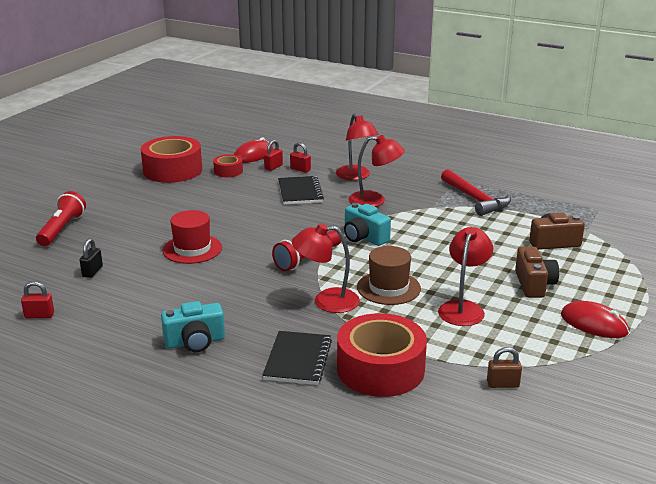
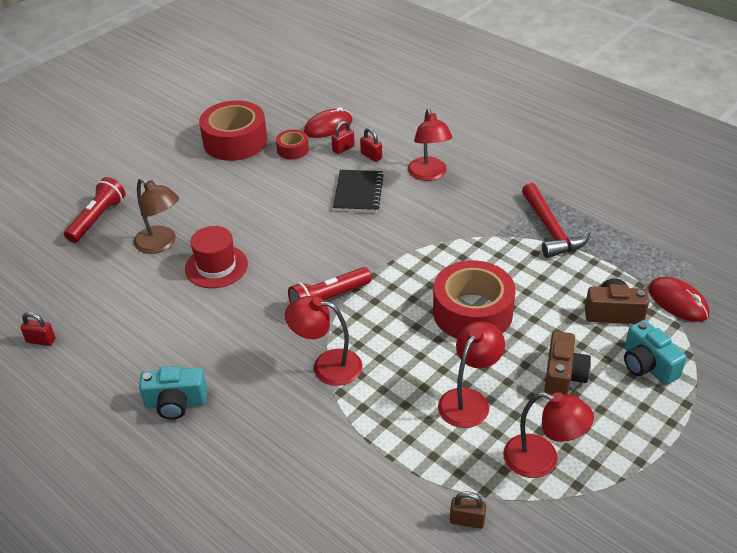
camera: 15 degrees right, 15 degrees up
(92, 272) = (108, 286): black padlock -> none
(132, 240) = (161, 244): none -> brown lamp
(298, 360) = (268, 446): black notebook -> none
(364, 237) = (402, 274): turquoise camera -> turquoise camera (647, 365)
(375, 201) = (435, 217): red lamp -> red lamp (542, 460)
(380, 369) = (347, 474): red tape -> red tape (472, 312)
(388, 288) = (399, 356): brown hat -> none
(594, 324) = (606, 448): red mouse -> red mouse (678, 302)

